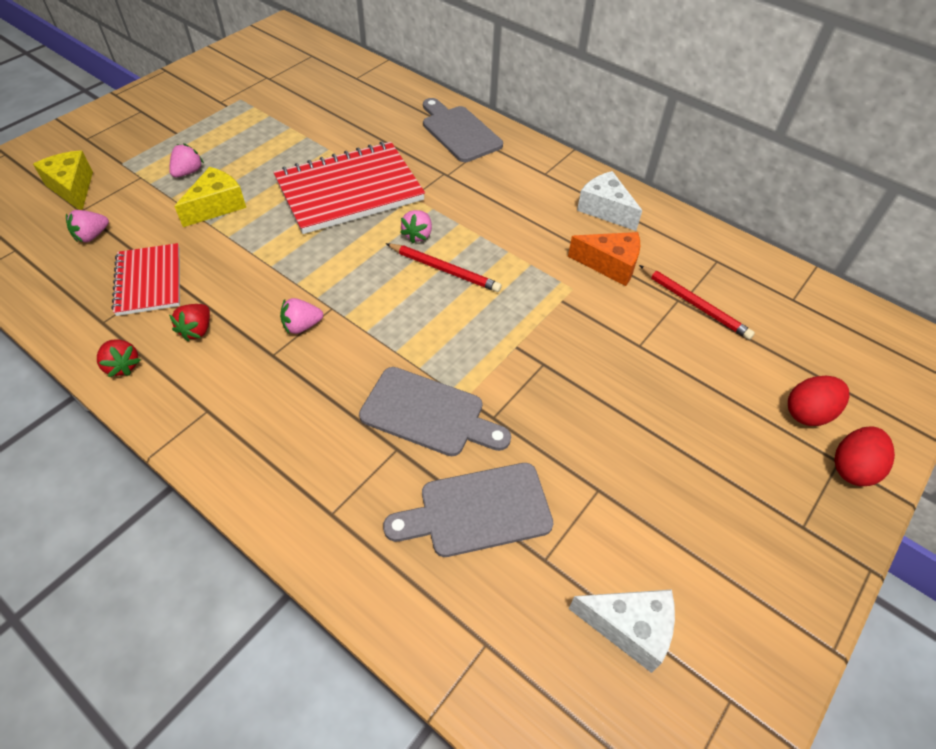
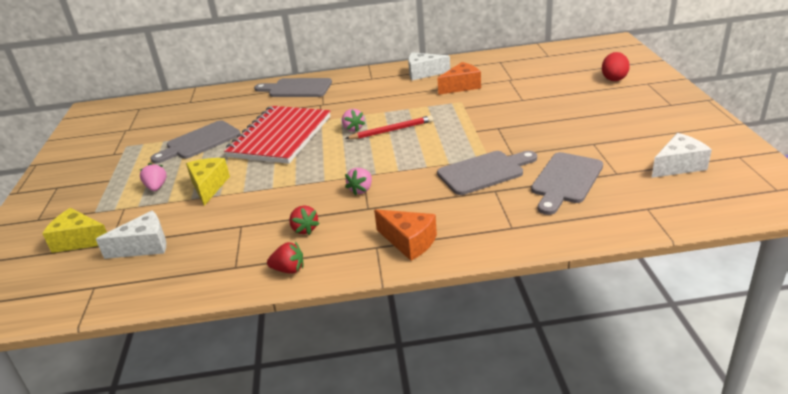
camera: 40 degrees left, 20 degrees down
(92, 236) = (144, 246): pink strawberry -> white cheese
(149, 281) = (230, 235): red notebook -> none
(234, 433) = (409, 242): none -> orange cheese
(289, 141) = (200, 142): none -> grey cutting board
(695, 304) = (517, 77): red pencil -> none
(852, 468) = (654, 81): red egg -> none

